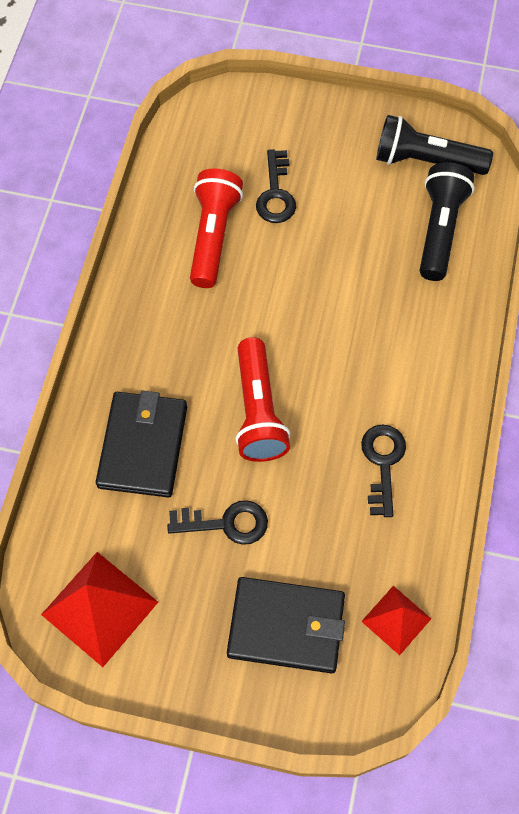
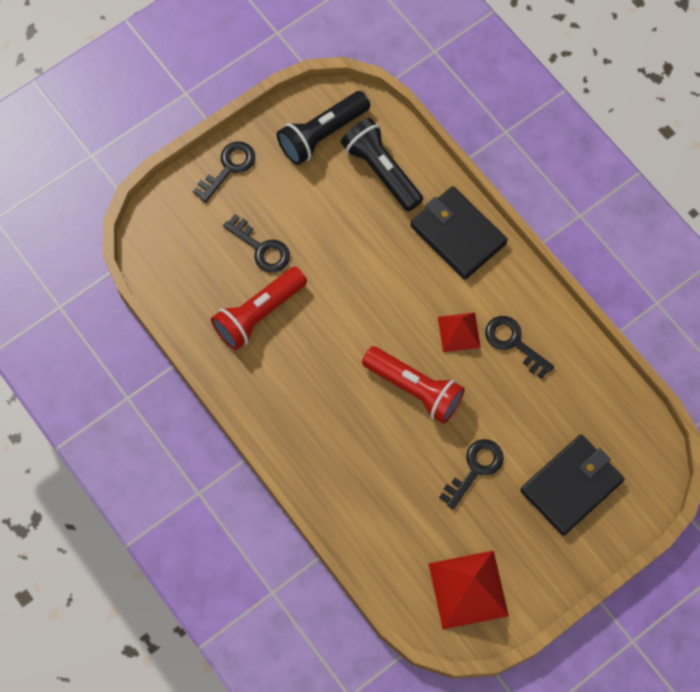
camera: 50 degrees left, 5 degrees up
(143, 446) = (378, 479): black wallet -> black wallet (457, 234)
(213, 236) = (258, 314): red flashlight -> red flashlight turned 90 degrees counterclockwise
(324, 117) = (229, 168): none -> black key
(396, 620) = (619, 419): red pyramid -> red pyramid (459, 332)

